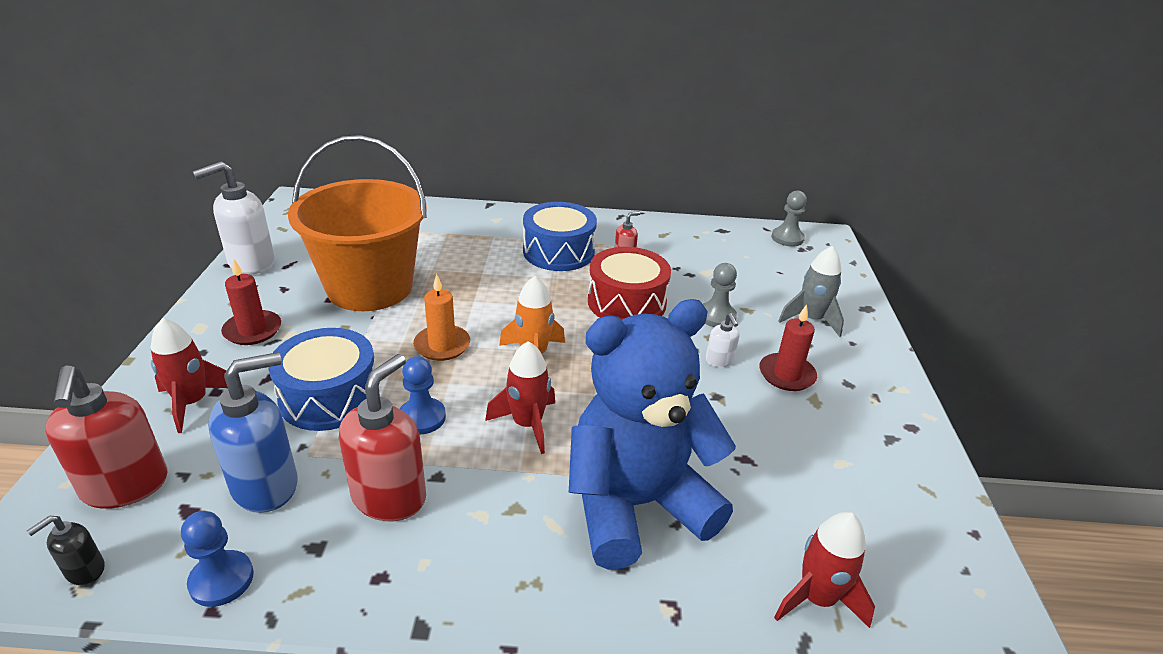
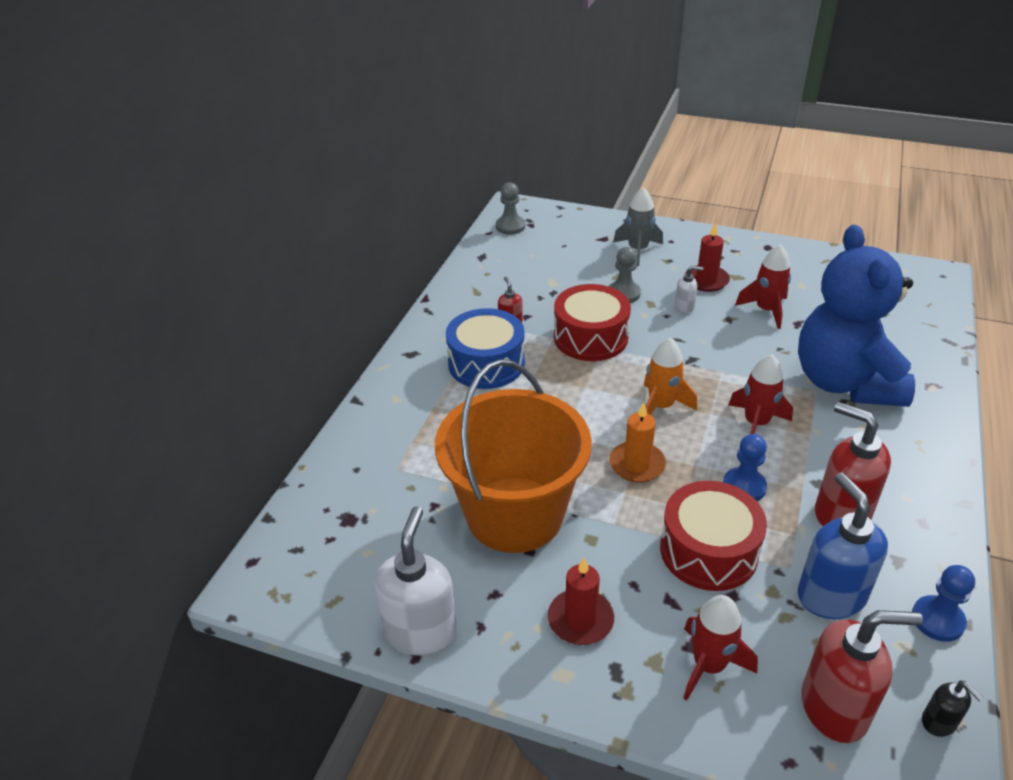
camera: 70 degrees left, 5 degrees up
(251, 263) = (420, 631): white soap dispenser -> white soap dispenser turned 150 degrees counterclockwise
(329, 397) = (708, 551): blue drum -> red drum
(817, 598) = (917, 327): red rocket -> red rocket (766, 310)

